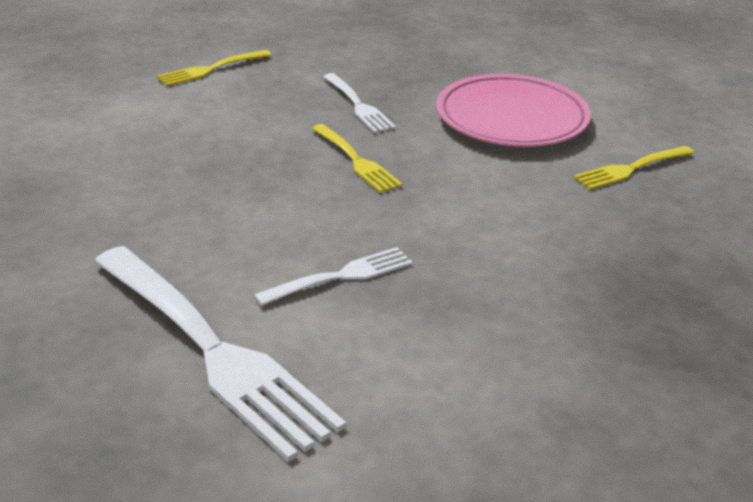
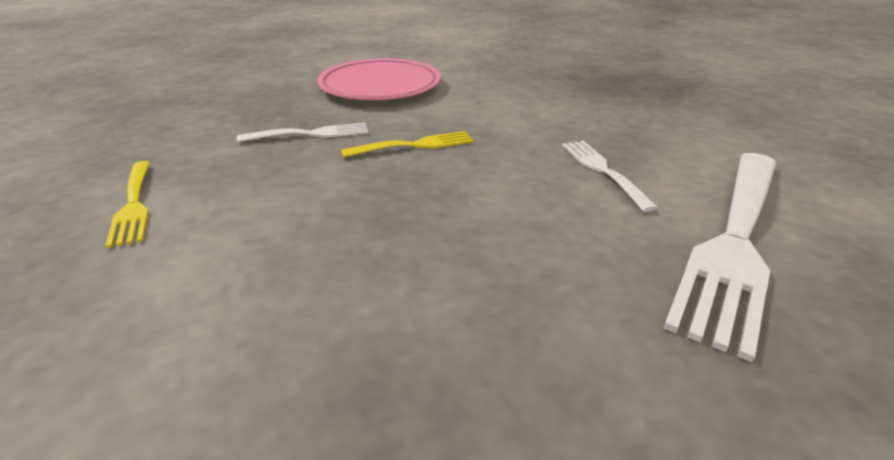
camera: 75 degrees left, 0 degrees up
(213, 351) = (734, 241): white fork -> white fork turned 150 degrees clockwise
(631, 168) = (469, 68): yellow fork -> none

